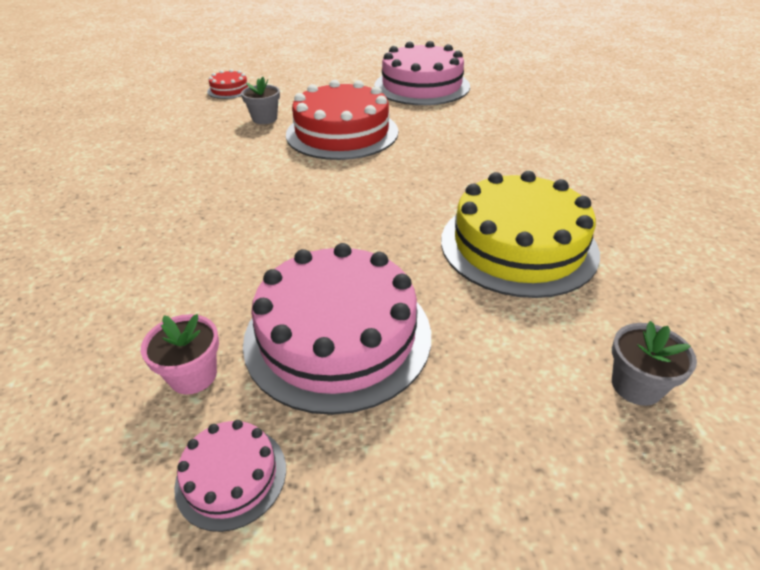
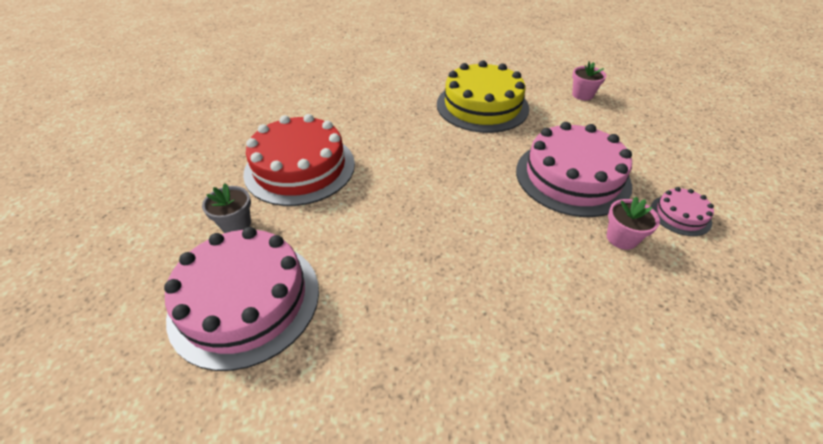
camera: 85 degrees left, 5 degrees up
(229, 90) = (115, 265): red cake -> none
(422, 86) = (220, 115): pink cake -> pink cake (245, 300)
(636, 386) = (582, 95): grey flower pot -> pink flower pot

